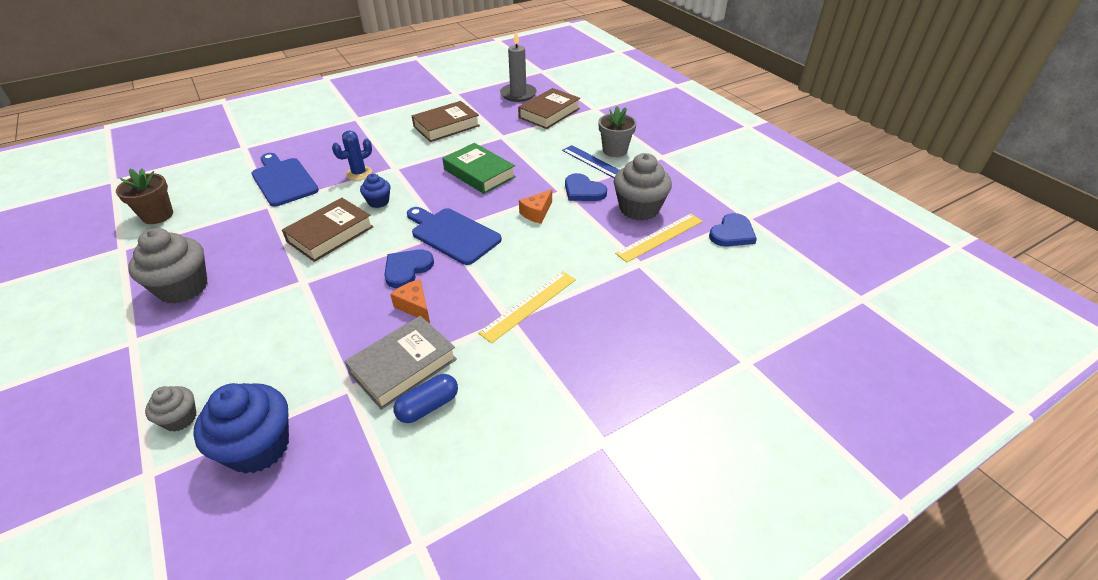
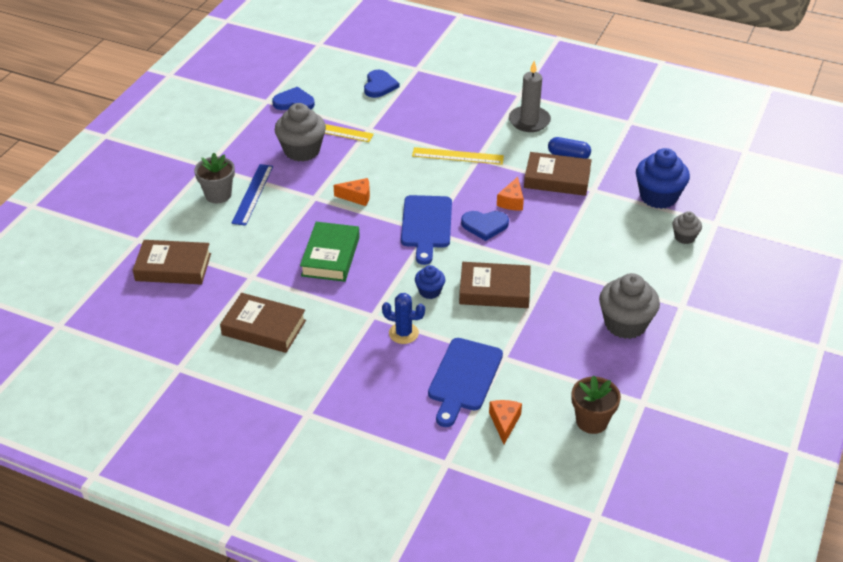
camera: 125 degrees left, 0 degrees up
(226, 179) = (504, 423): none -> orange cheese
(403, 366) = (557, 179): grey book -> brown book
(518, 94) = (143, 312): grey candle -> grey candle (529, 121)
(583, 190) = (302, 186): blue heart -> blue heart (379, 85)

